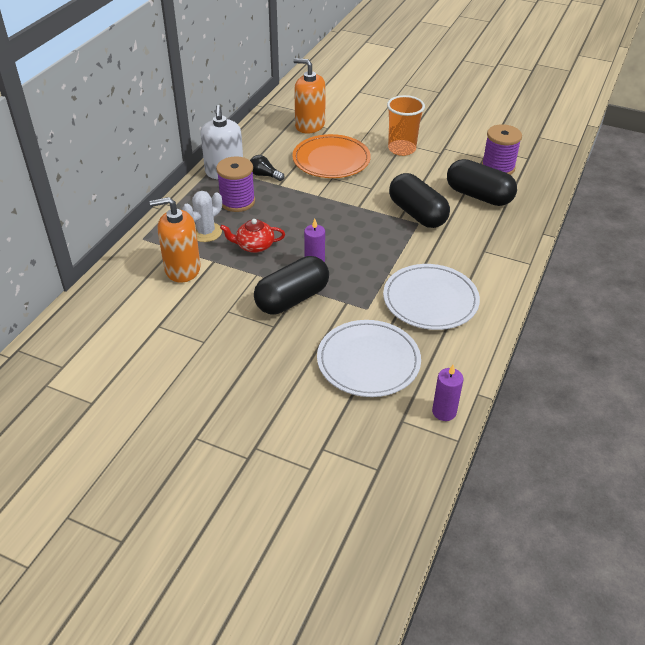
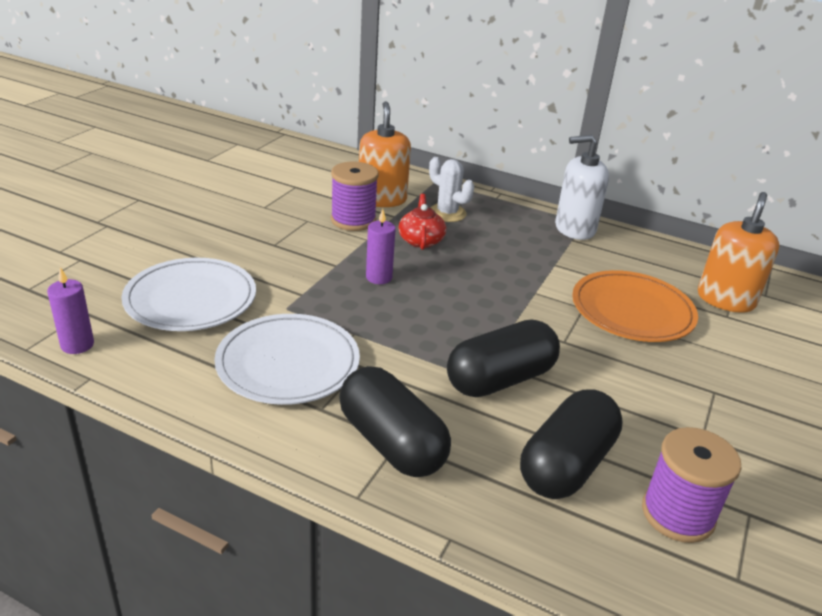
camera: 90 degrees right, 10 degrees down
(237, 202) = (511, 234): purple spool -> purple spool (353, 220)
(264, 175) = (575, 255): black light bulb -> none
(292, 299) = (318, 258): black capsule -> black capsule (391, 443)
(401, 149) = (695, 387): orange cup -> none

